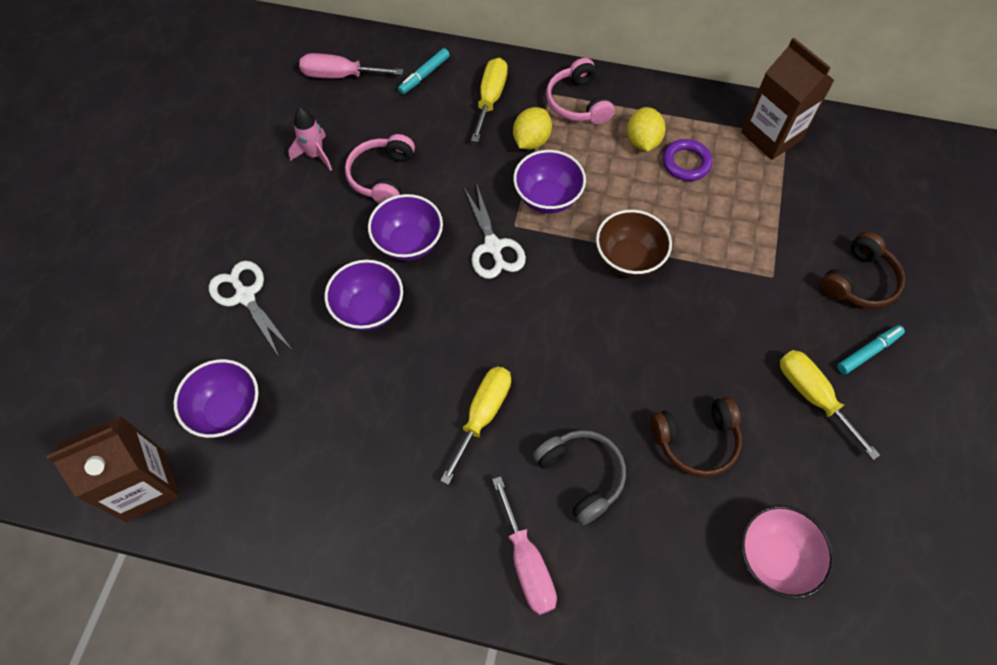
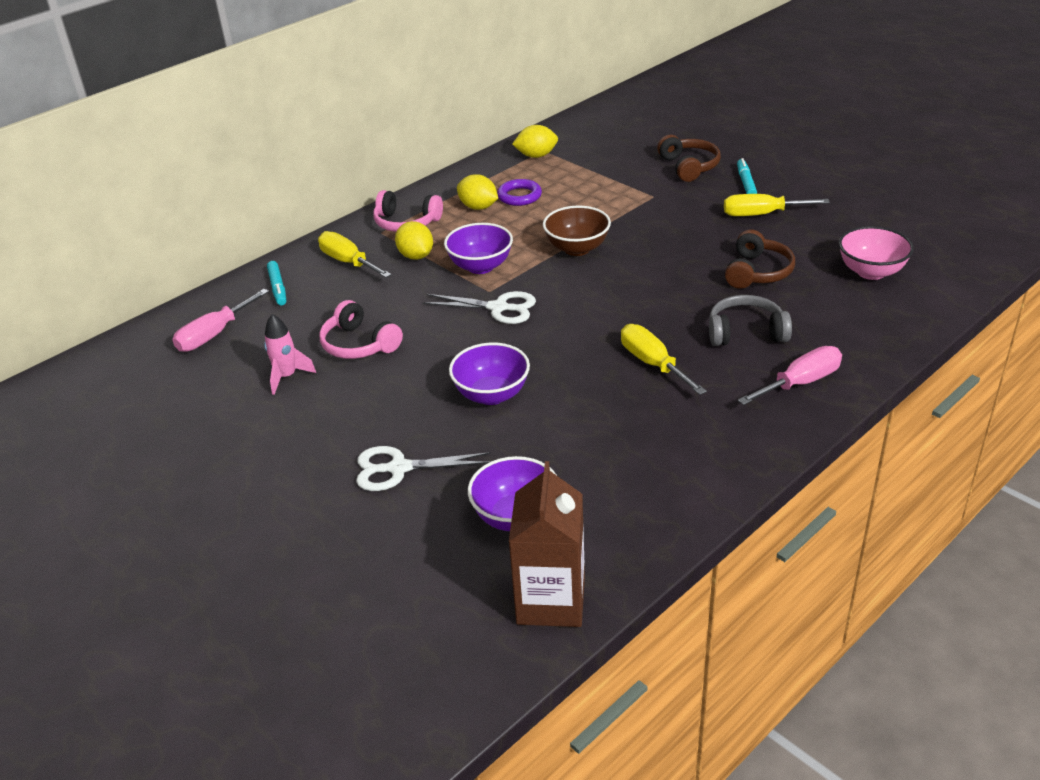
camera: 55 degrees left, 25 degrees down
(408, 243) = (446, 351): purple bowl -> none
(527, 563) = (800, 383): pink screwdriver -> pink screwdriver turned 45 degrees counterclockwise
(771, 136) = (536, 156): brown carton -> yellow lemon

